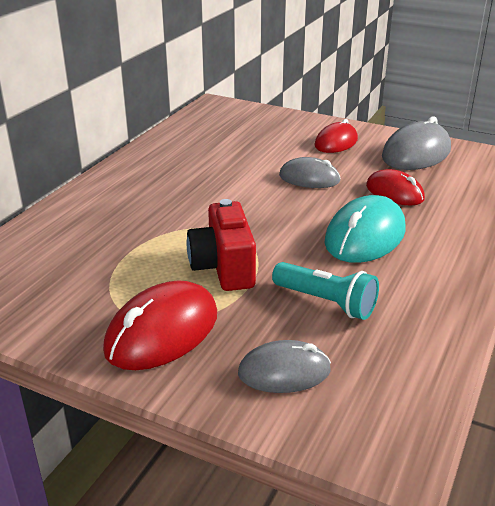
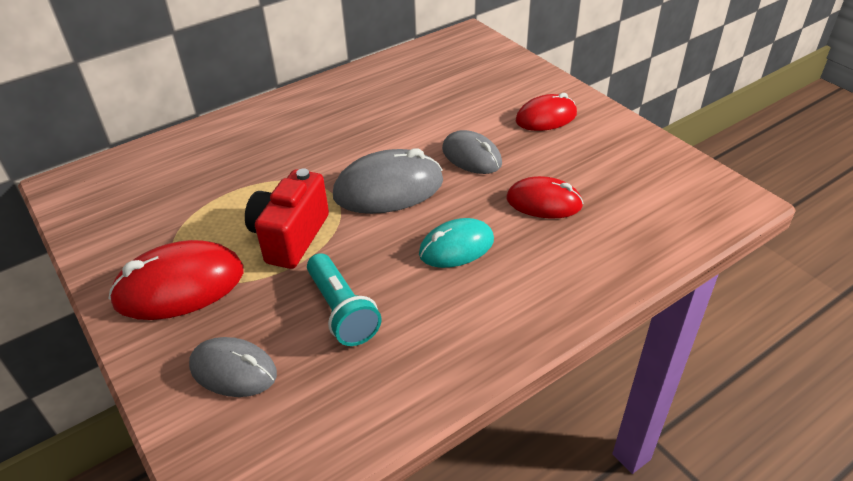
camera: 30 degrees right, 10 degrees up
(365, 236) = (456, 247): turquoise mouse -> turquoise mouse, size x0.65
(394, 192) = (544, 202): red mouse -> red mouse turned 60 degrees counterclockwise
(416, 153) = (623, 157): grey mouse -> grey mouse (388, 189)

